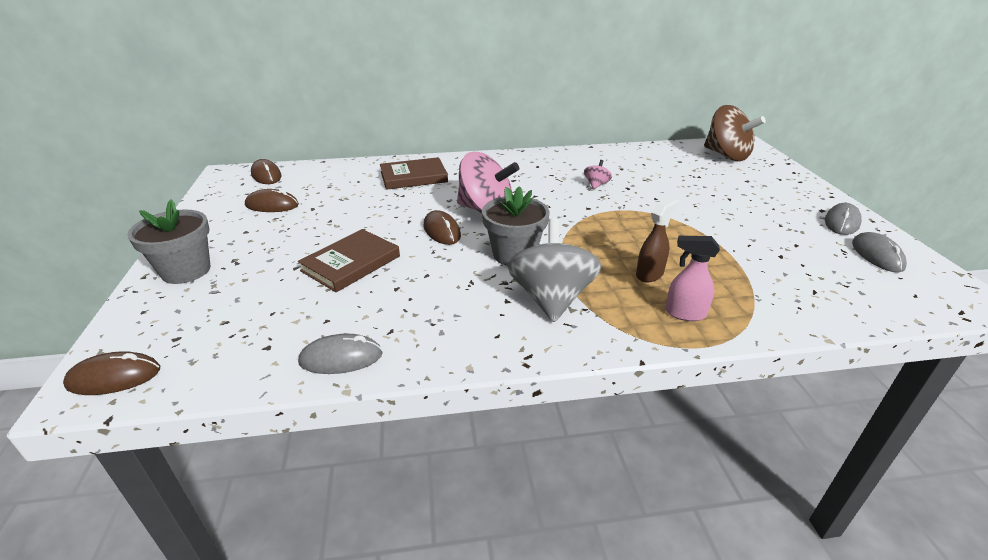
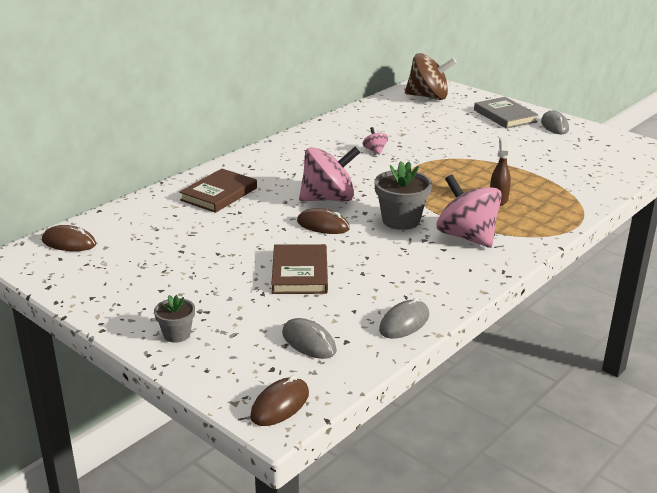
camera: 40 degrees left, 5 degrees down
(186, 271) = (177, 334): grey flower pot -> grey flower pot, size x0.58
(272, 205) = (137, 263): brown mouse -> none
(551, 298) = (466, 236): grey spinning top -> pink spinning top
(684, 313) = (546, 213): pink spray bottle -> none
(789, 195) = (505, 116): none -> grey book
(877, 255) = (594, 141): grey mouse -> grey mouse (309, 342)

